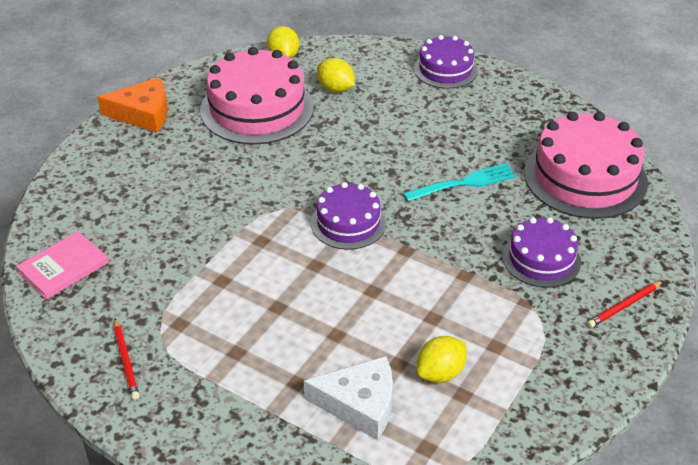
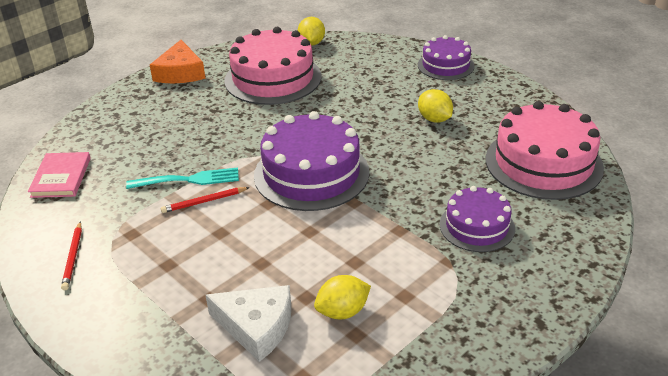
camera: 15 degrees right, 5 degrees down
(63, 267) = (61, 177): pink book -> pink book turned 60 degrees counterclockwise
(143, 113) = (180, 72): orange cheese -> orange cheese turned 75 degrees clockwise
(335, 89) = (345, 70): yellow lemon -> yellow lemon (434, 119)
(348, 223) = (311, 173): purple cake -> purple cake, size x1.70
(463, 183) = (427, 155): turquoise fork -> turquoise fork (187, 180)
(624, 306) = (545, 279): red pencil -> red pencil (204, 201)

